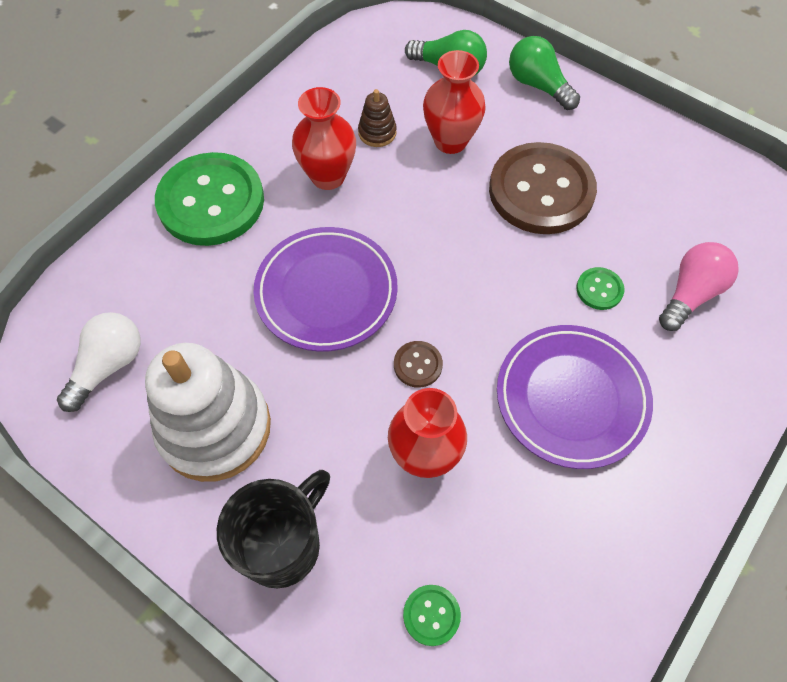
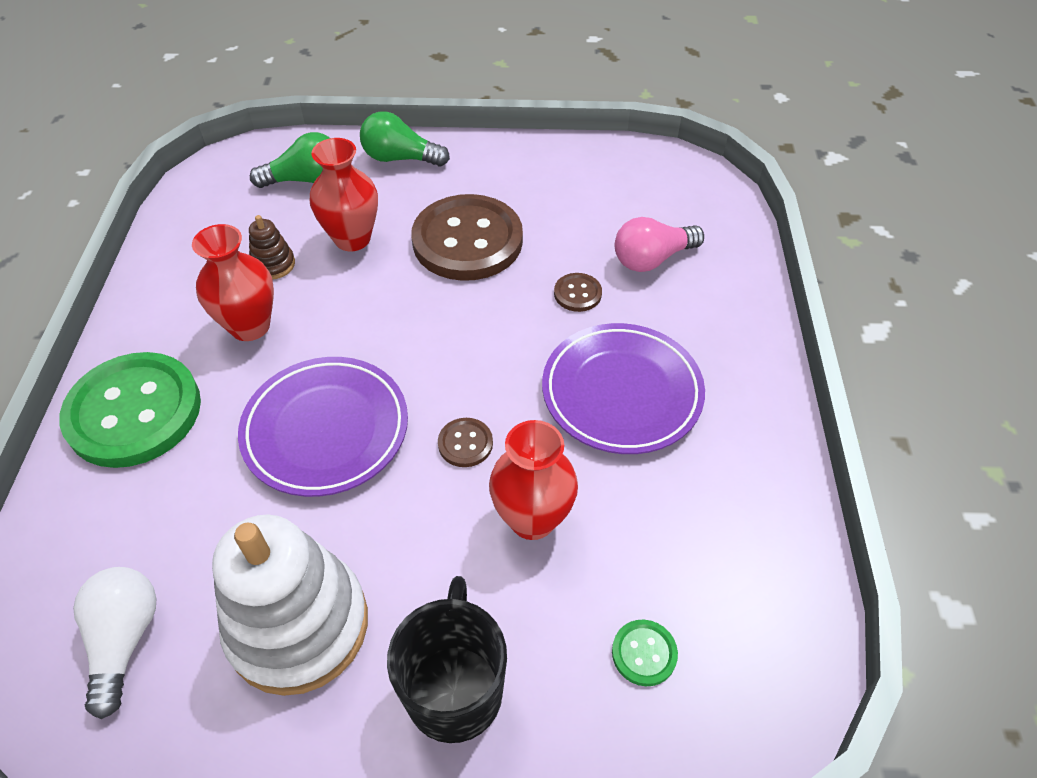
camera: 35 degrees left, 10 degrees down
(599, 289) = (577, 293): green button -> brown button
(690, 294) = (652, 259): pink light bulb -> pink light bulb turned 120 degrees counterclockwise

